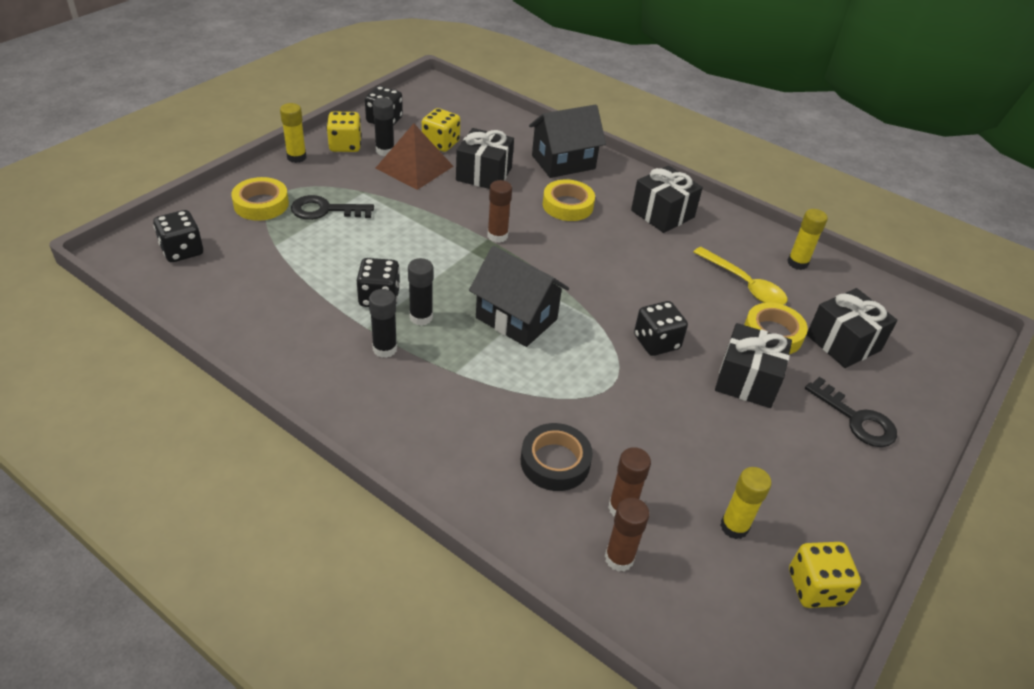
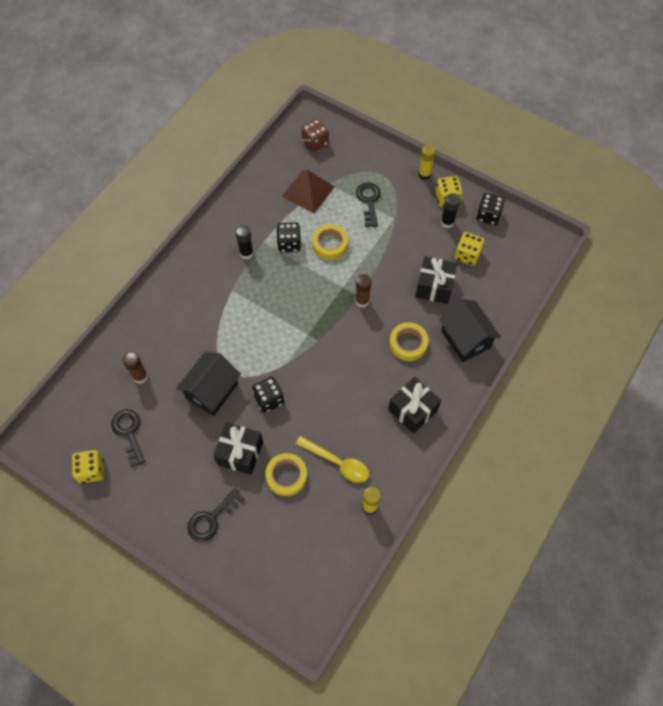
camera: 90 degrees right, 20 degrees up
(182, 251) = (315, 142): black dice -> brown dice
(261, 204) = (368, 168): yellow tape -> yellow tape (330, 244)
(414, 167) = (432, 243): brown pyramid -> brown pyramid (308, 191)
(421, 317) = (275, 267): black glue stick -> none
(516, 318) = (281, 318): black house -> black house (212, 391)
(555, 462) = (169, 343): black tape -> none
(619, 558) = (110, 375): brown glue stick -> none
(734, 527) = (129, 433): yellow glue stick -> black key
(744, 284) = (337, 462): yellow spoon -> yellow spoon turned 105 degrees counterclockwise
(843, 342) = (283, 525): black gift -> none

